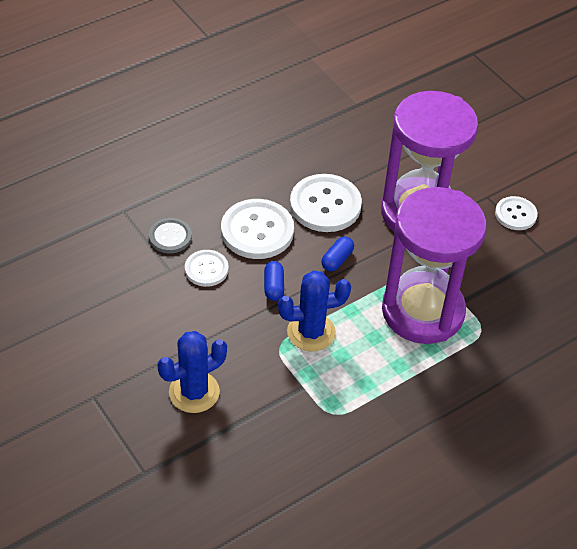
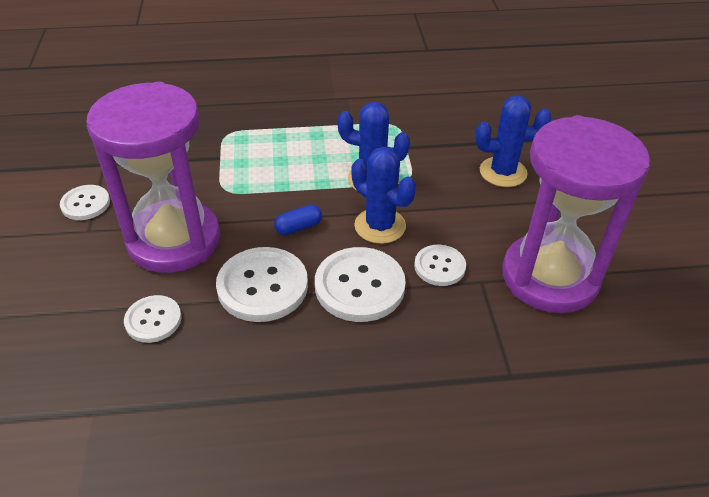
camera: 150 degrees left, 5 degrees down
(170, 237) = (463, 317): grey button -> none
(273, 287) = (380, 226): blue capsule -> blue cactus
(376, 158) = (153, 320): none -> white button
(422, 311) = (260, 161): purple hourglass -> purple hourglass (549, 277)

